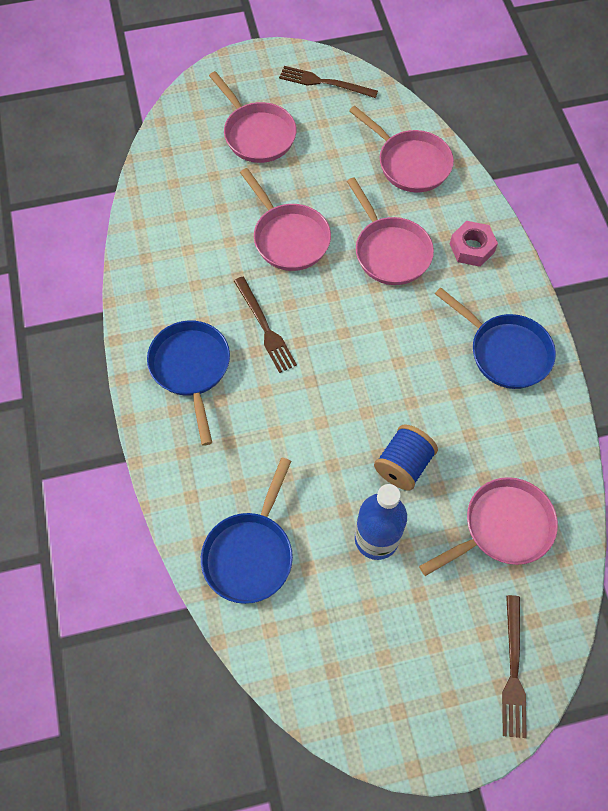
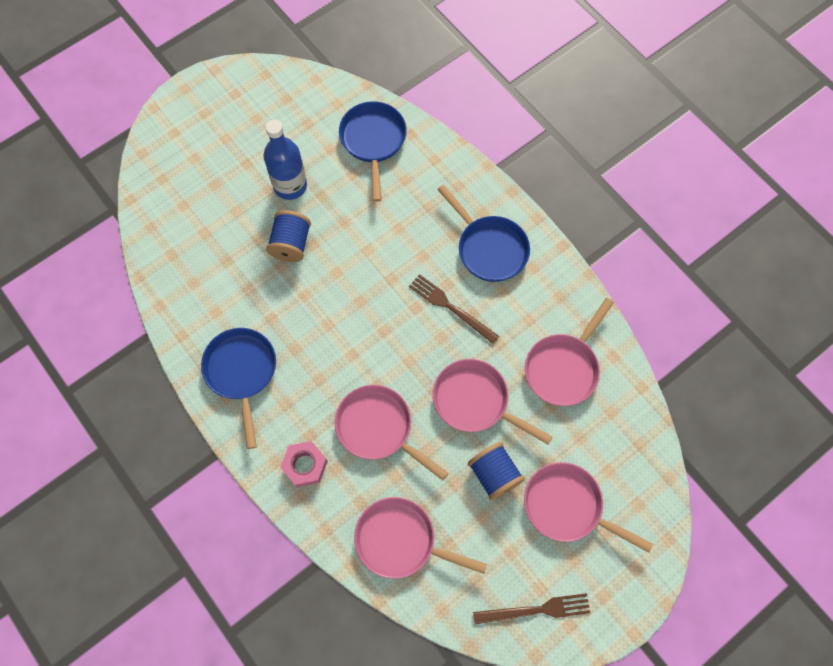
camera: 155 degrees right, 5 degrees up
(305, 178) = (494, 474): none -> blue spool
(502, 528) = (201, 230): pink pan -> pink pan (563, 368)
(505, 352) = (242, 372): blue pan -> blue pan turned 60 degrees clockwise
(513, 671) = (167, 144): brown fork -> none

